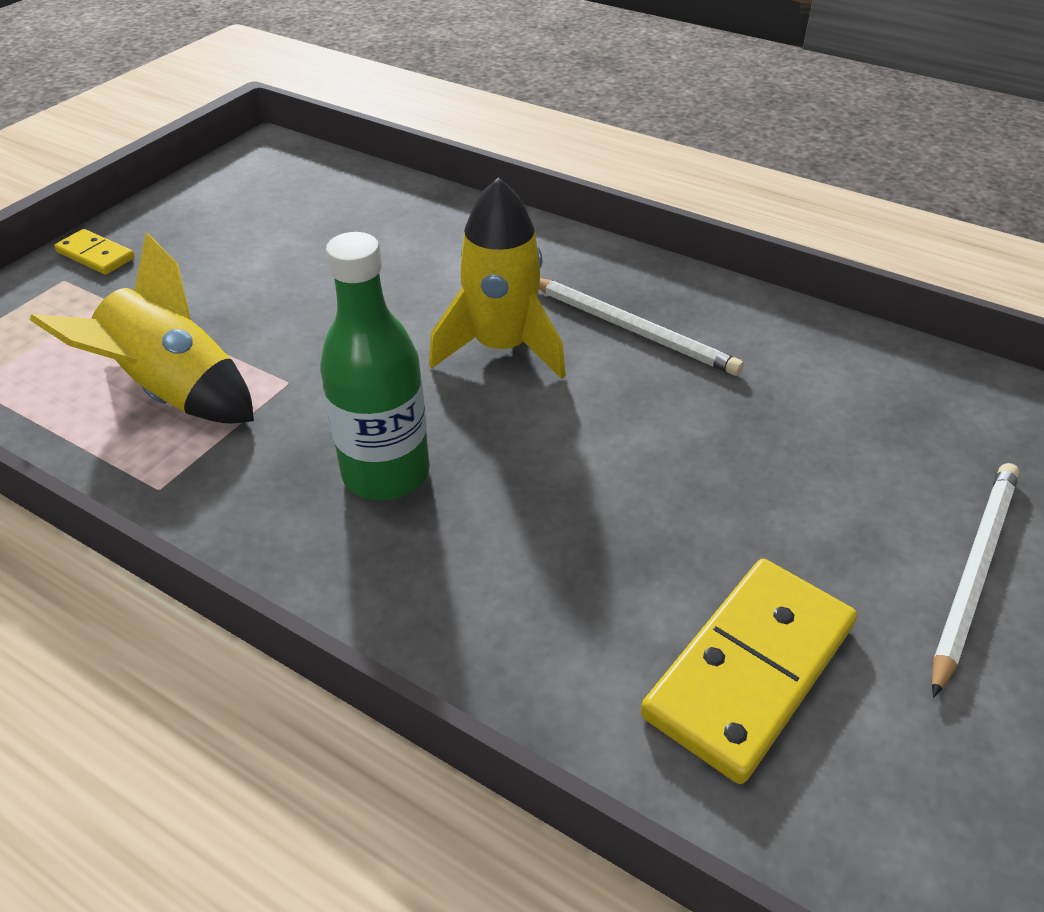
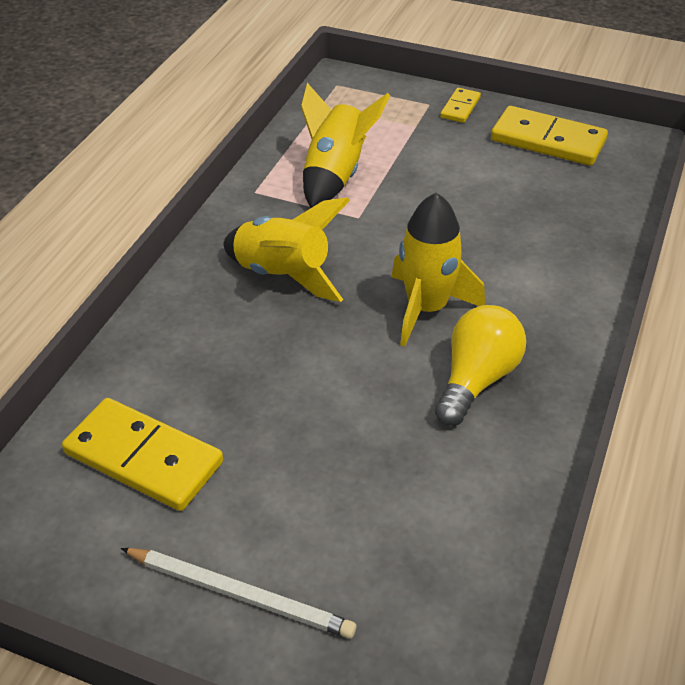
camera: 80 degrees right, 0 degrees up
(221, 204) = (548, 140): none -> yellow domino
(386, 473) = (283, 275): green bottle -> yellow rocket
(632, 329) = (476, 379): white pencil -> yellow light bulb

